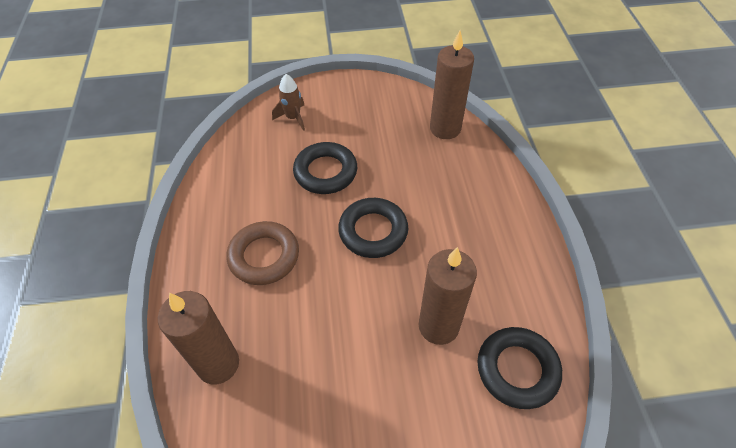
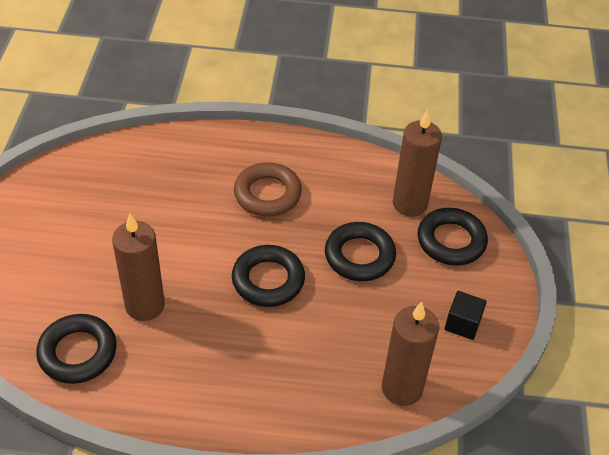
camera: 100 degrees right, 5 degrees down
(218, 364) = (175, 156): brown candle -> brown candle (410, 204)
(293, 118) = (451, 241): brown rocket -> black ring
(374, 103) = (462, 324): none -> black cube

